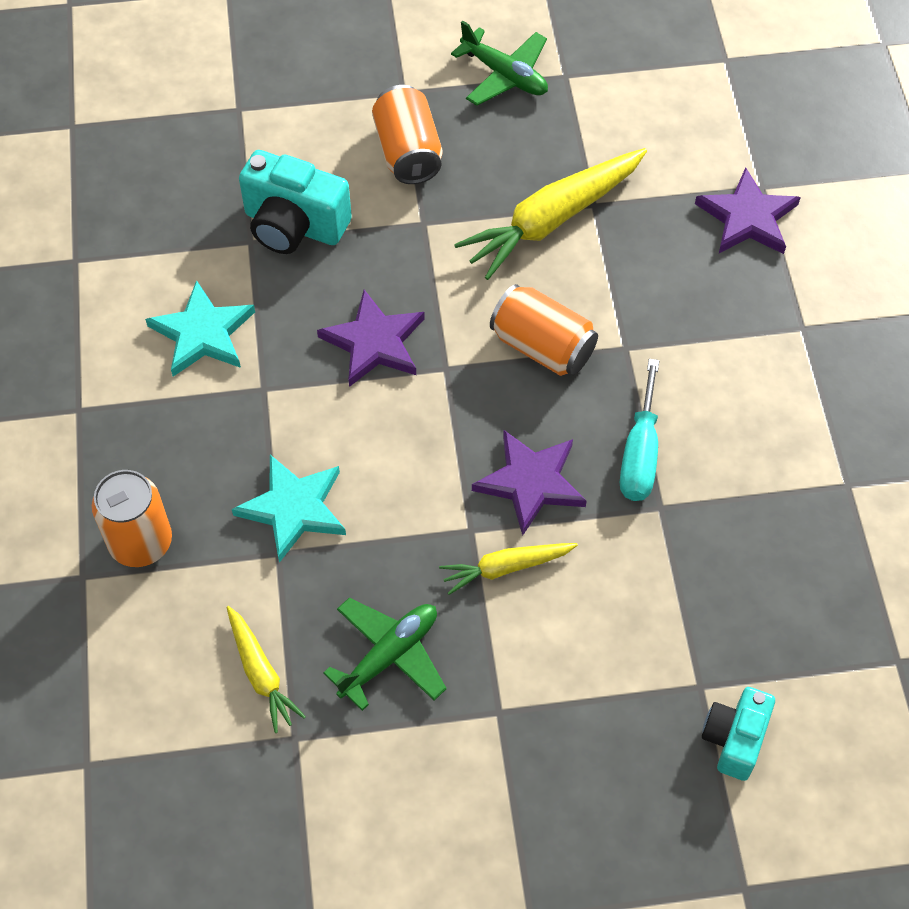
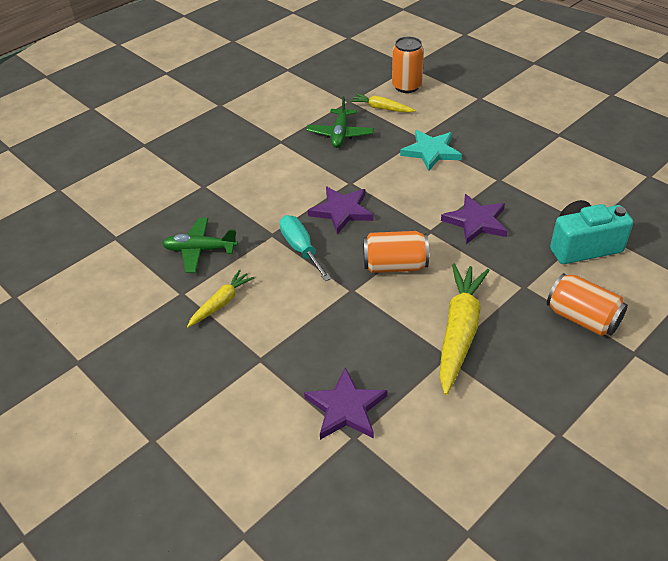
camera: 145 degrees right, 15 degrees down
(141, 542) = (473, 115): orange can -> orange can (406, 86)
(202, 333) = (553, 182): turquoise star -> none
(504, 75) = (594, 407): green plane -> green plane (200, 250)
(506, 568) = (322, 179): yellow carrot -> yellow carrot (221, 303)
(734, 739) = (176, 178): turquoise camera -> none

